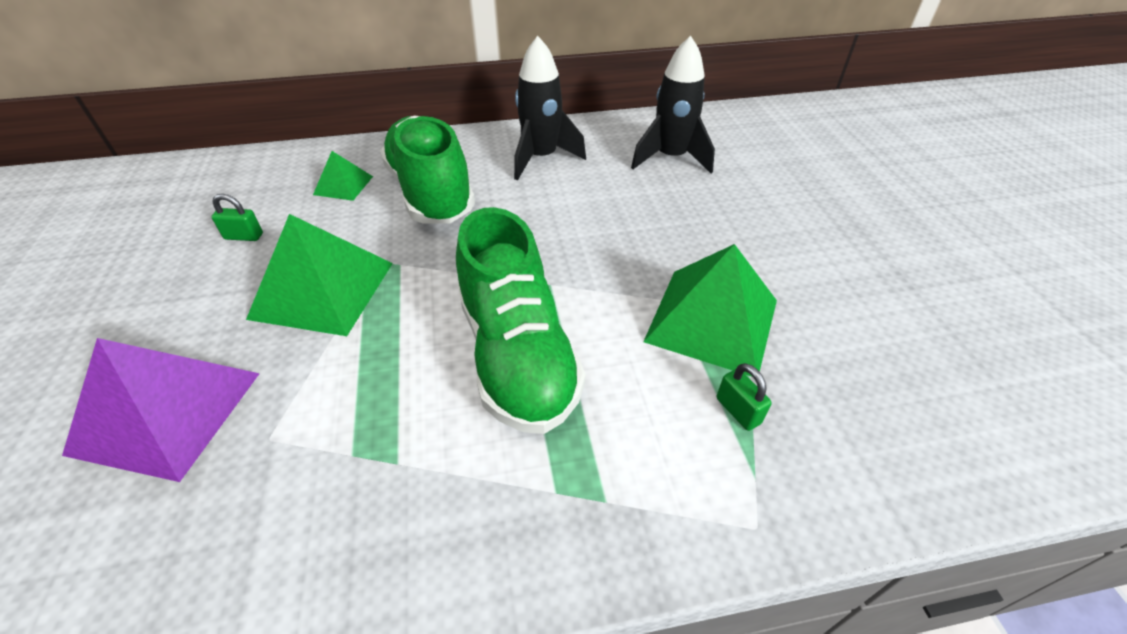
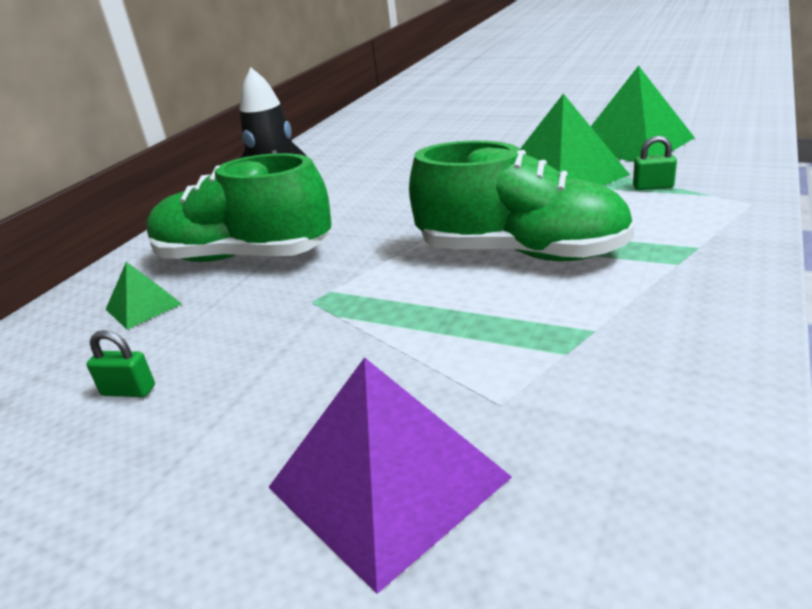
camera: 50 degrees left, 15 degrees down
(244, 236) = (128, 391): green padlock -> green padlock turned 60 degrees clockwise
(323, 289) = (309, 342): green pyramid -> green pyramid (633, 143)
(671, 158) = (367, 149): black rocket -> none

